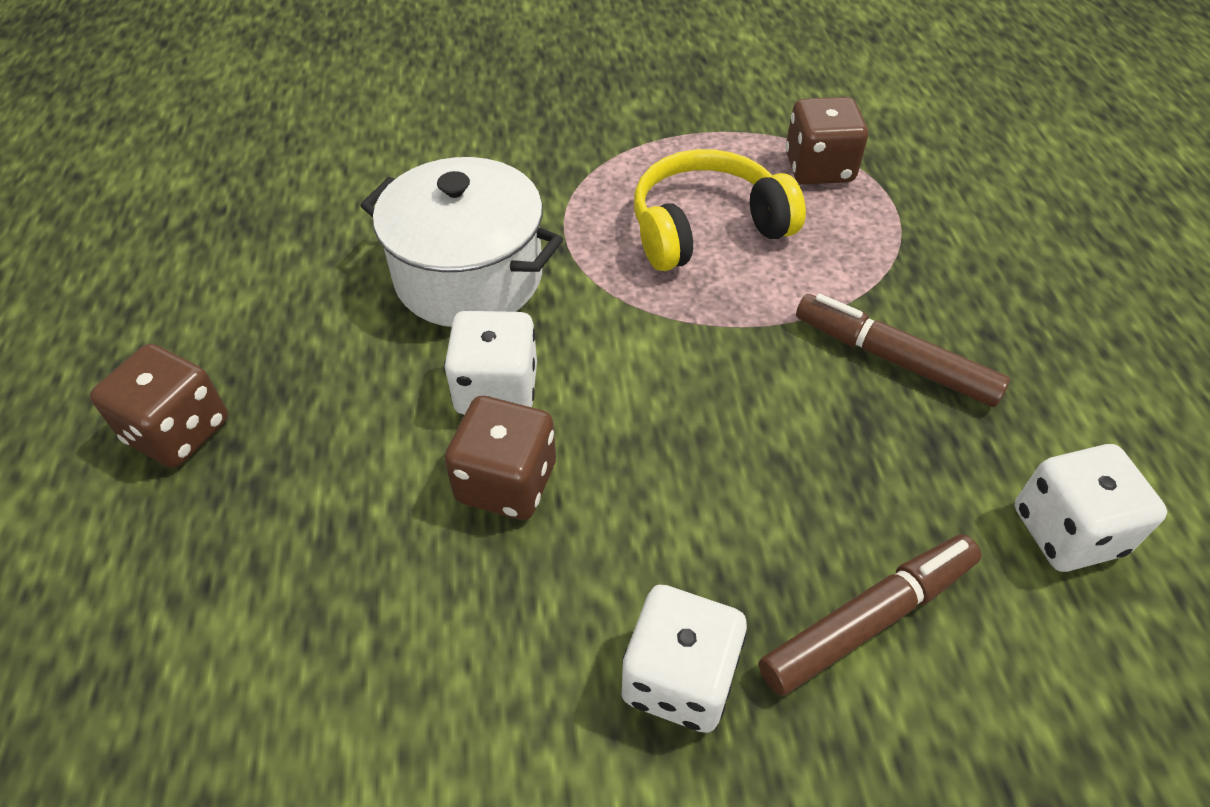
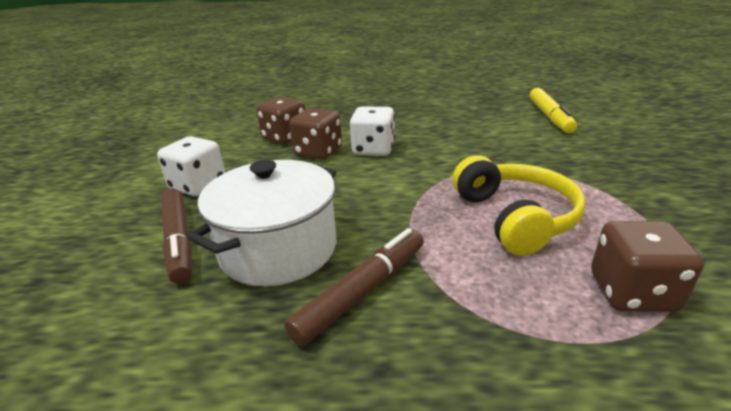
camera: 100 degrees right, 20 degrees down
(178, 431) = (369, 99): brown dice -> brown dice (285, 137)
(365, 158) = (549, 116): none -> yellow marker
(469, 277) = (454, 142): white pot -> white pot (278, 249)
(1067, 531) = (161, 352): white dice -> none

